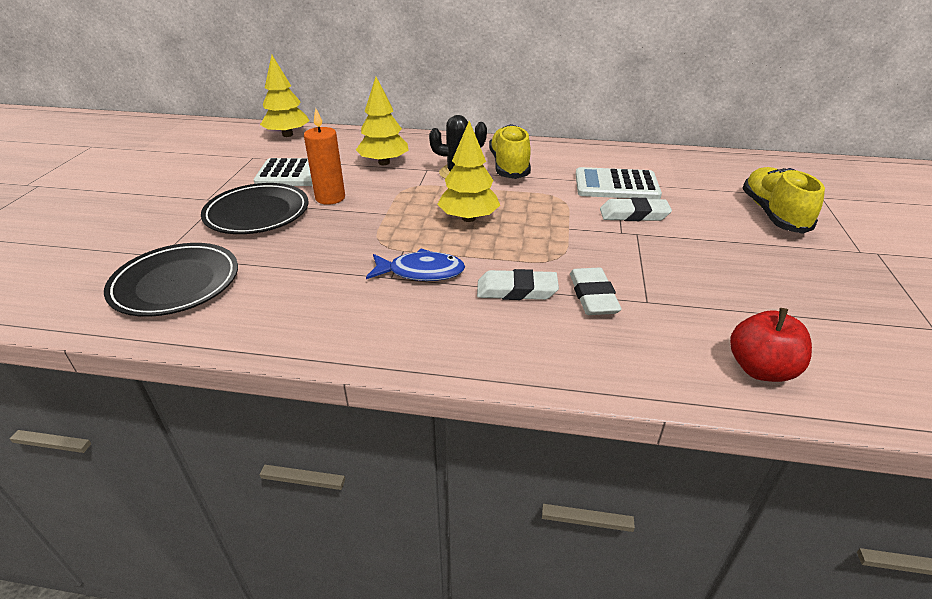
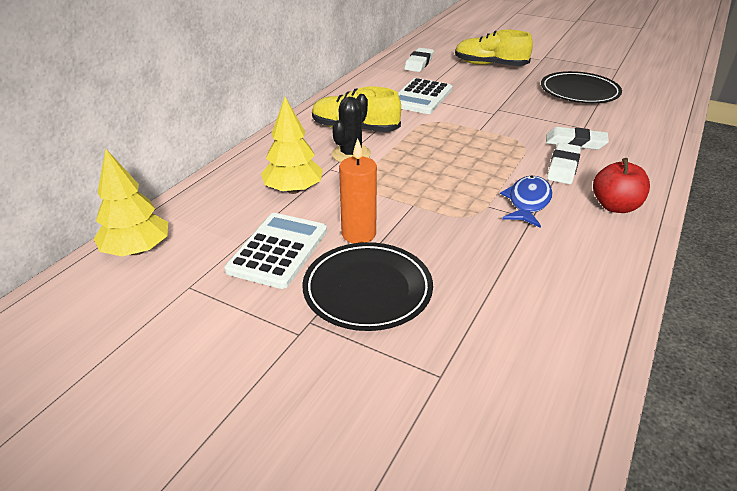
camera: 70 degrees left, 0 degrees up
(176, 284) = (512, 360): black plate -> black plate (579, 92)
(468, 218) = (445, 165): yellow tree -> none
(634, 215) = (471, 103): white eraser -> white eraser (419, 63)
(760, 369) = (652, 116): red apple -> red apple (615, 206)

